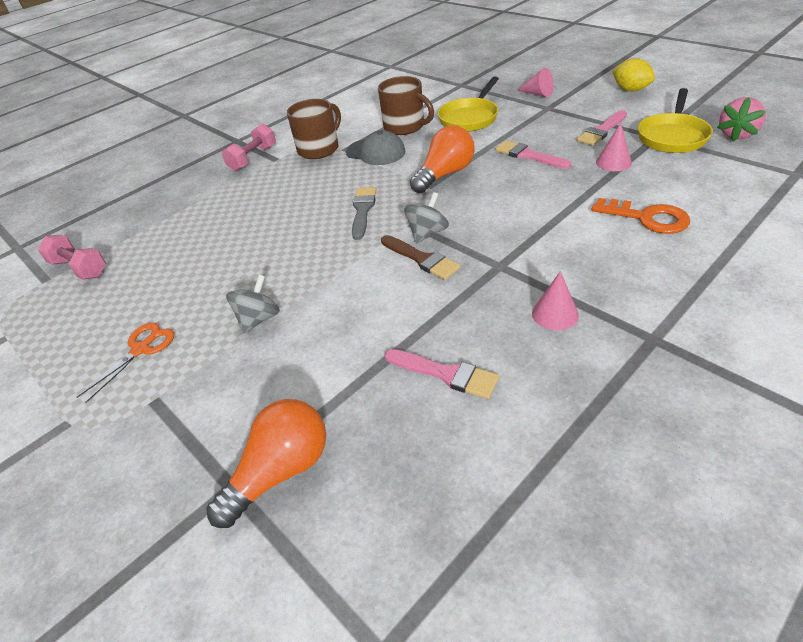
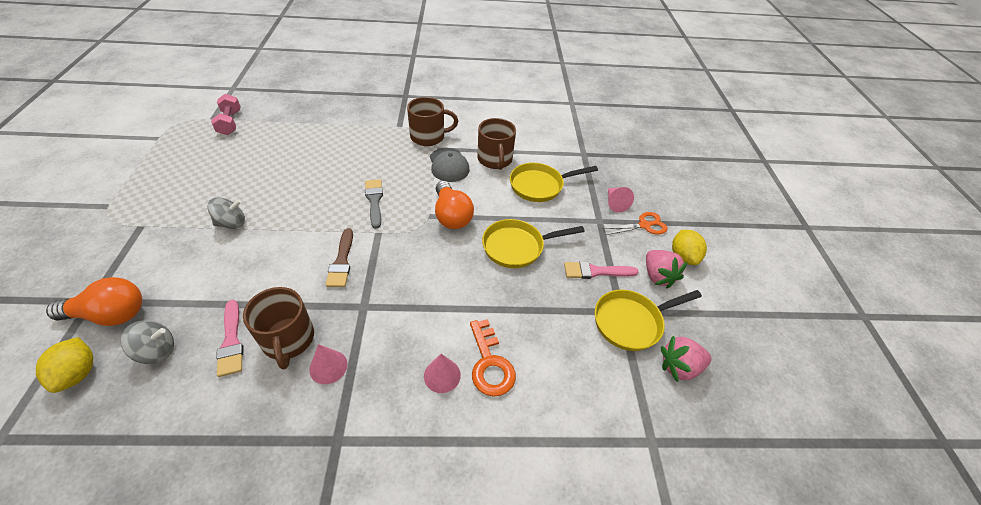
camera: 35 degrees right, 5 degrees up
(141, 349) = (177, 193): orange scissors -> orange scissors (644, 225)
(253, 158) = (391, 115): pink dumbbell -> none
(350, 531) = (78, 373): none -> yellow lemon
(363, 210) = (374, 201): grey brush -> grey brush turned 60 degrees counterclockwise
(427, 233) = (373, 247): grey spinning top -> grey spinning top (157, 351)
(445, 174) = (451, 215): orange light bulb -> orange light bulb turned 75 degrees clockwise
(489, 330) = (288, 340): none -> brown mug
(528, 155) = (517, 247): pink brush -> yellow pan
(613, 162) = (553, 303): pink cone -> pink cone (442, 375)
(638, 107) = (657, 276): none -> pink strawberry

